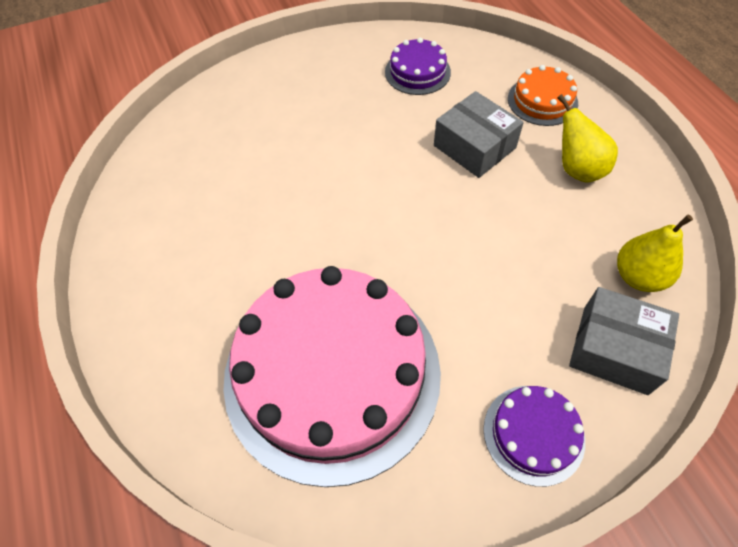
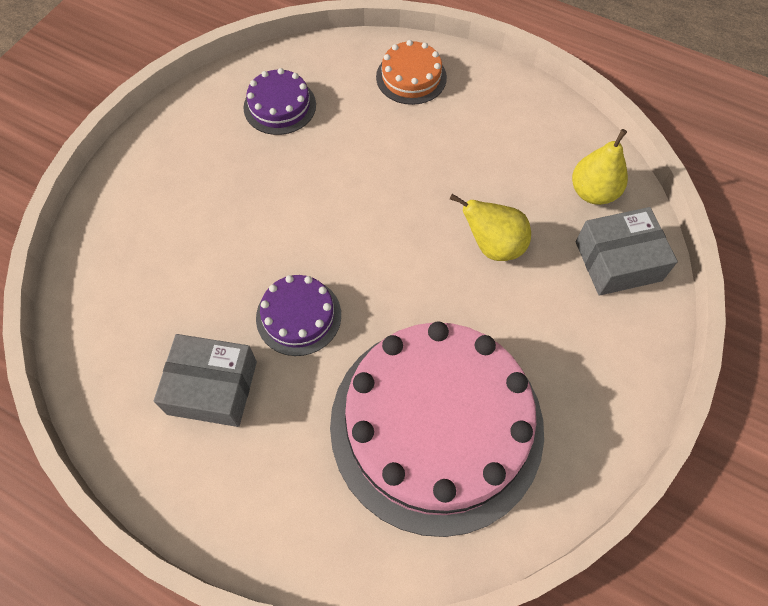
camera: 40 degrees left, 5 degrees up
(474, 147) = (389, 153): grey box -> grey box (212, 387)
(533, 434) = (613, 363): purple cake -> purple cake (298, 316)
(577, 169) = (485, 126): yellow pear -> yellow pear (493, 246)

